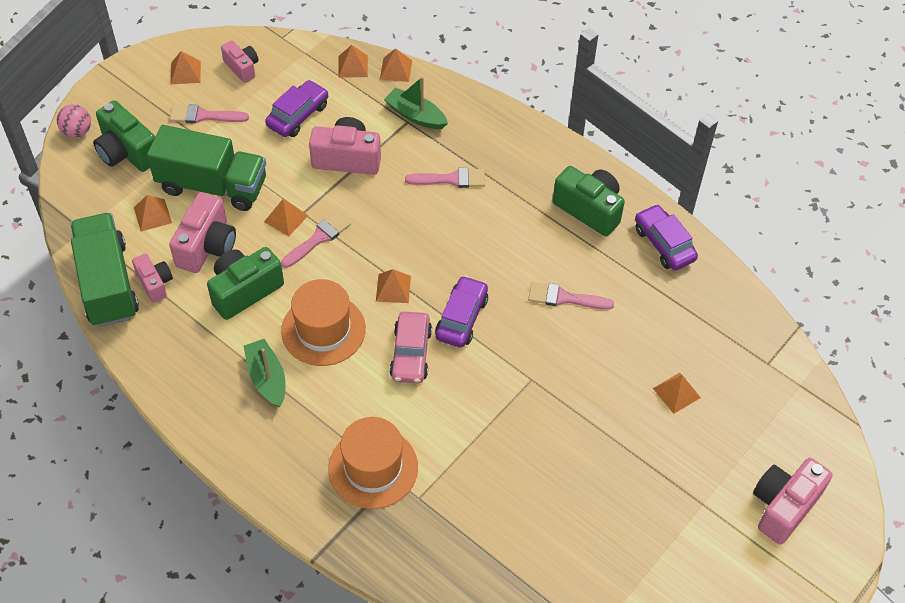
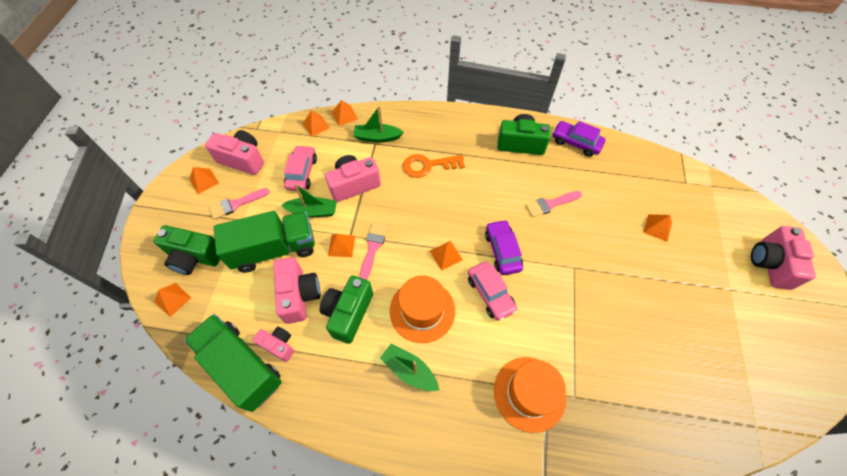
camera: 30 degrees left, 5 degrees up
(77, 131) = (146, 261): pink ball -> none
(152, 215) = (243, 294): orange pyramid -> orange pyramid (172, 299)
(242, 68) = (242, 160): pink camera -> pink camera, size x1.65
(280, 165) = (313, 211): none -> green boat
(298, 115) = (302, 173): purple car -> pink car
(451, 179) = (428, 165): pink brush -> orange key

